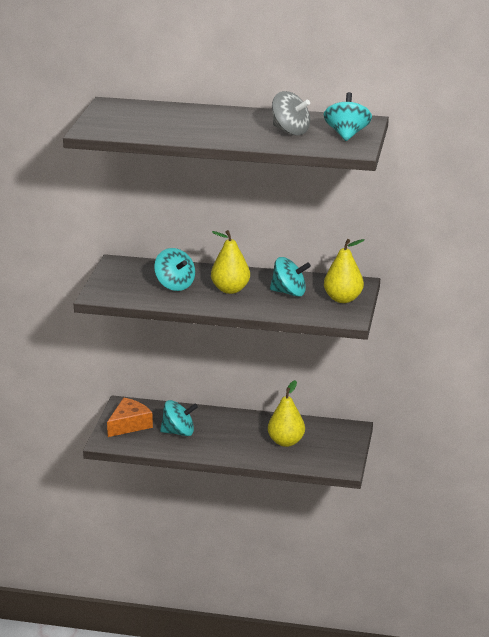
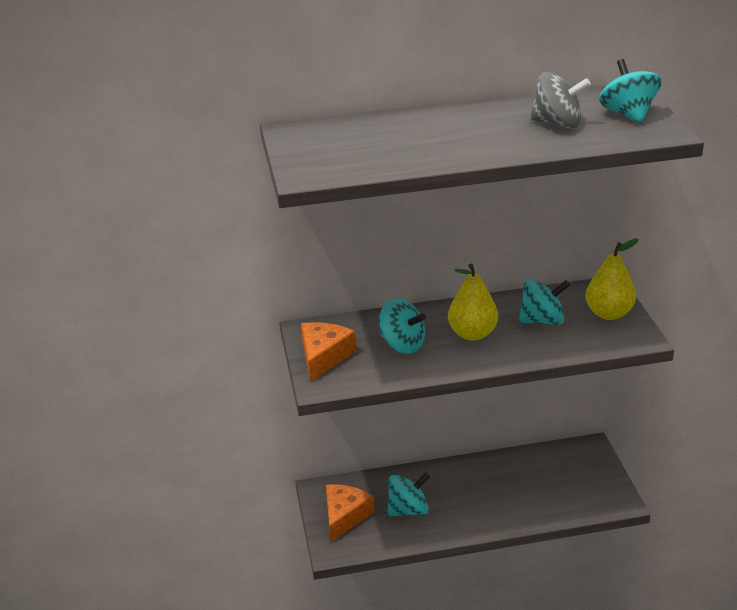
camera: 20 degrees left, 5 degrees up
(115, 280) = (324, 356): none -> orange cheese
(286, 442) = (535, 486): yellow pear -> none

